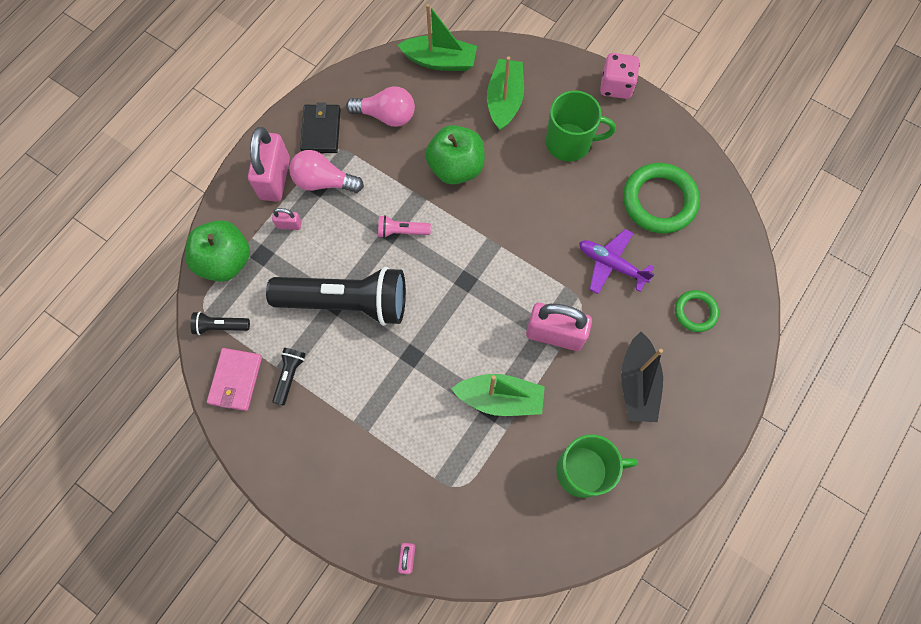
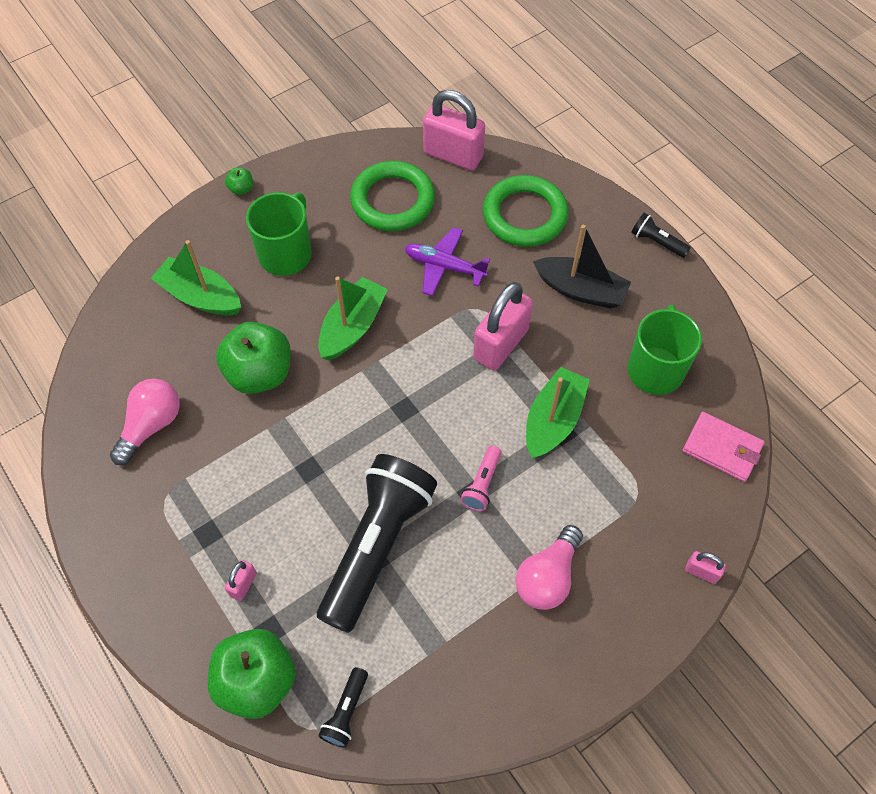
camera: 70 degrees left, 10 degrees down
(236, 380) = (427, 711): pink wallet -> pink wallet (722, 448)
(275, 178) = (169, 584): pink padlock -> pink padlock (453, 155)
(289, 376) = (445, 641): black flashlight -> black flashlight (657, 242)
(321, 130) = (130, 507): black wallet -> none
(324, 181) = (204, 525): pink light bulb -> pink light bulb (547, 577)
(402, 231) = (313, 456): pink flashlight -> pink flashlight (482, 484)
(440, 61) = (110, 344): green boat -> green boat (352, 327)
(611, 264) = (444, 266): purple plane -> purple plane turned 60 degrees clockwise
(616, 86) = (241, 189): pink dice -> green apple
(695, 312) = (524, 215): green ring -> green ring, size x1.83

